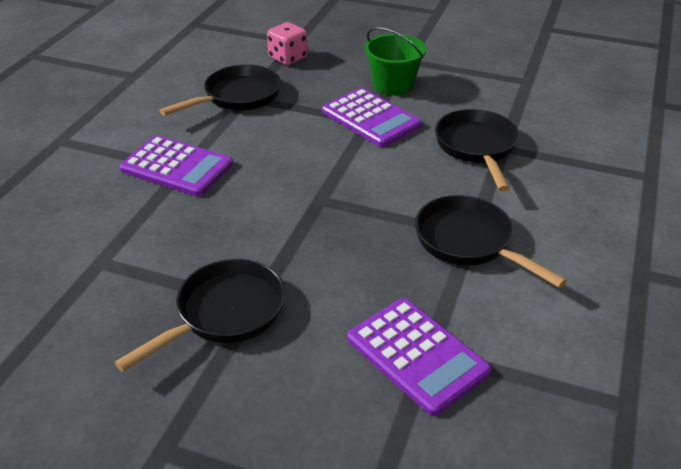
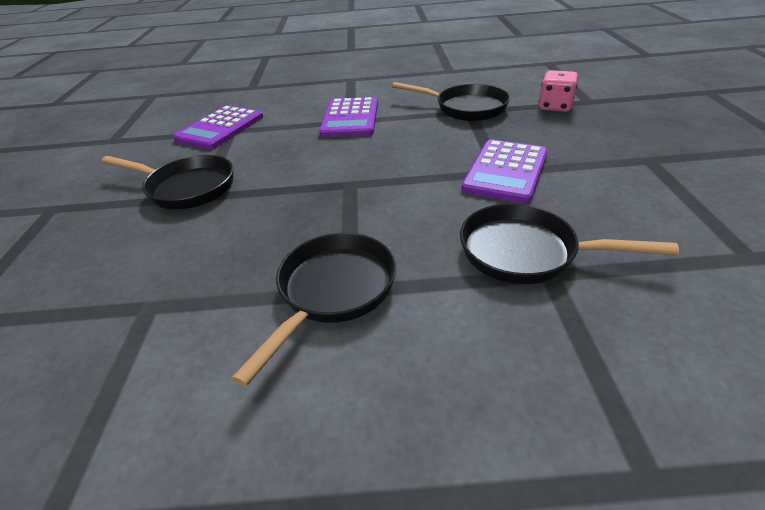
camera: 70 degrees right, 0 degrees up
(393, 85) = (586, 165): green bucket -> none
(417, 355) = (142, 300): purple calculator -> purple calculator (220, 128)
(477, 147) = (526, 252): black pan -> black pan turned 135 degrees counterclockwise

